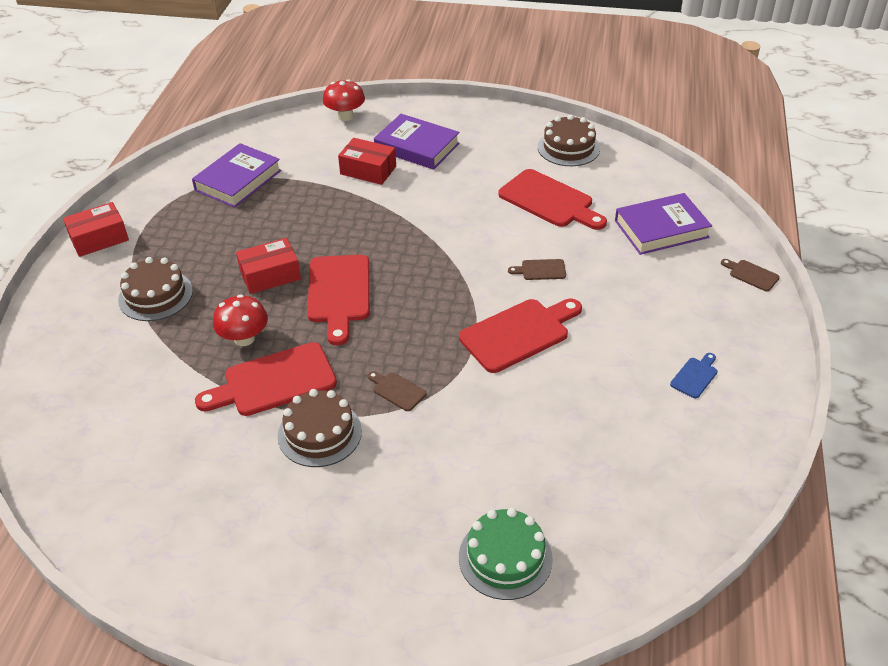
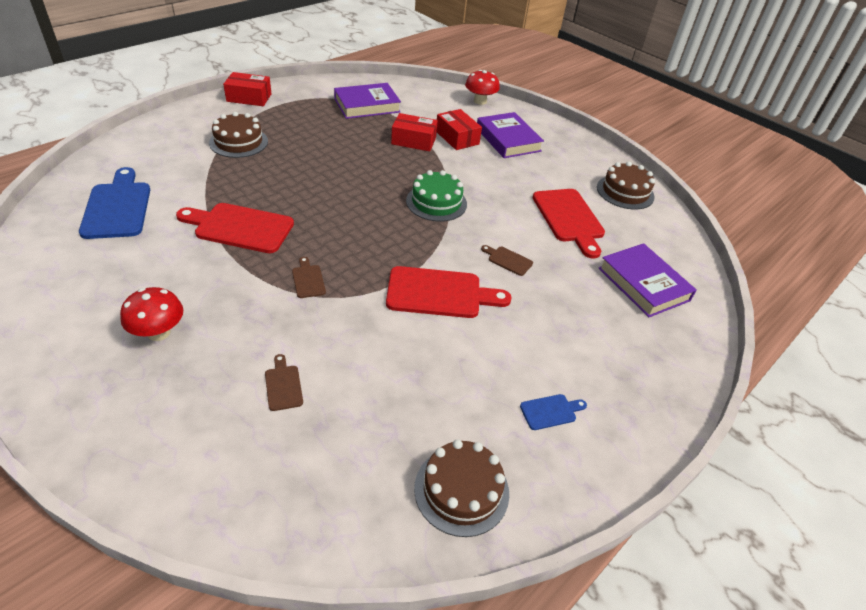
camera: 30 degrees right, 0 degrees up
(122, 436) = (117, 207): none -> blue cutting board
(244, 338) = (255, 193): red mushroom -> red mushroom (158, 332)
(270, 275) = (318, 165): red box -> red box (413, 141)
(319, 433) = (225, 275): brown cake -> brown cake (461, 490)
(339, 293) = (347, 198): red cutting board -> none
(505, 557) = (235, 447): green cake -> green cake (436, 202)
(661, 229) = (643, 284): purple book -> purple book turned 45 degrees clockwise
(751, 275) = (692, 362): brown cutting board -> brown cutting board (283, 385)

